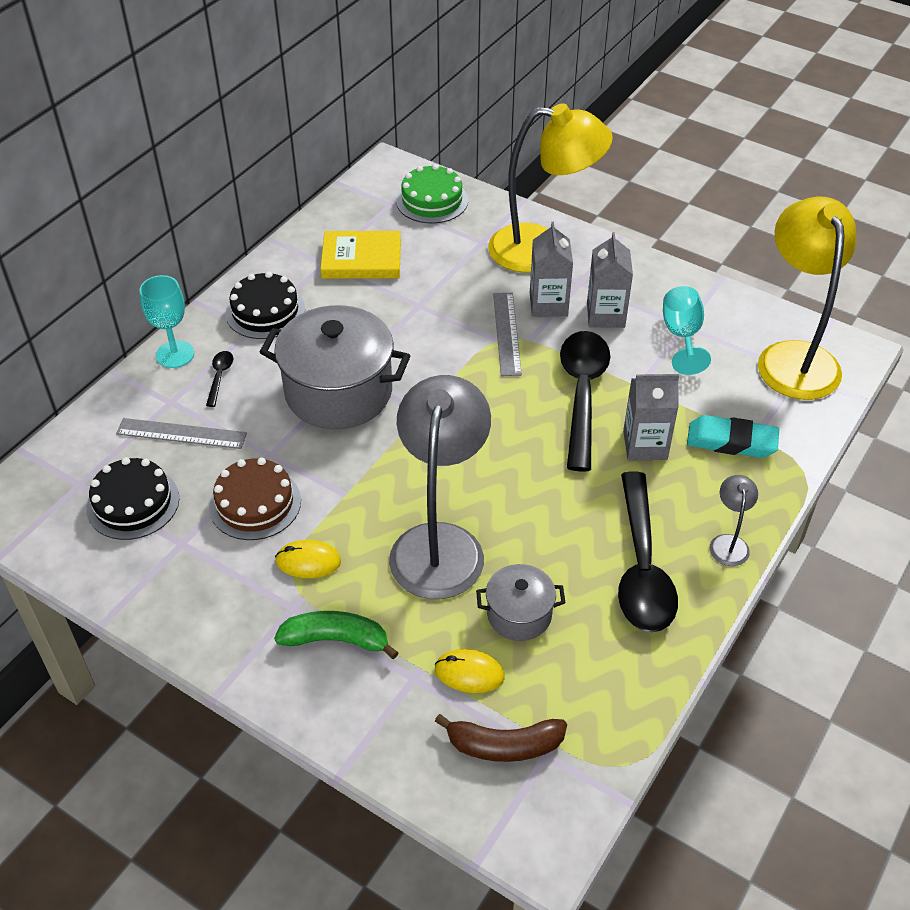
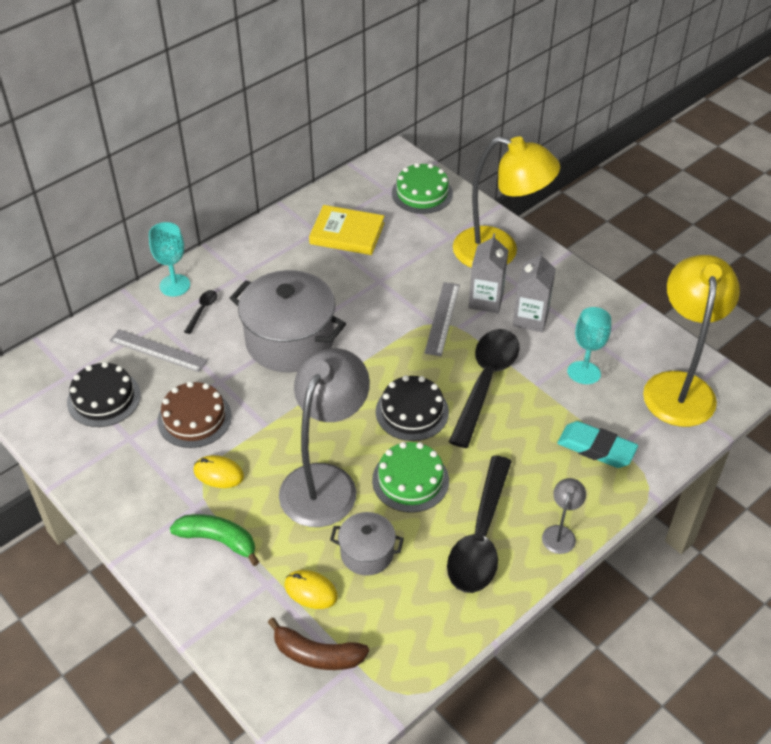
camera: 15 degrees right, 0 degrees up
(265, 311) = (256, 263): black cake -> black cake (412, 412)
(538, 520) = (410, 480): none -> green cake
(645, 445) = (522, 436): grey carton -> none

